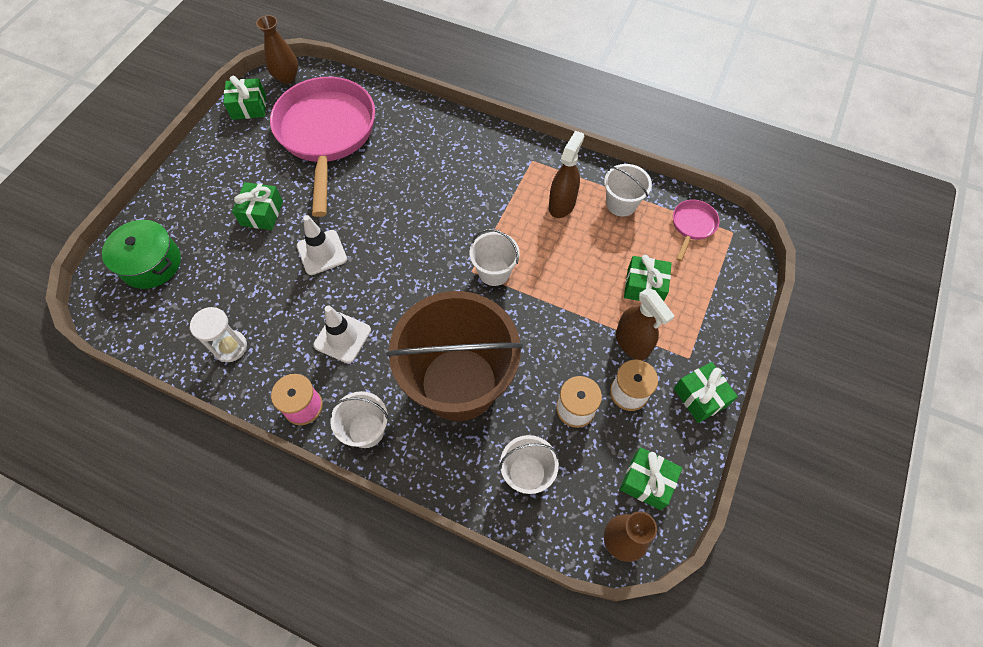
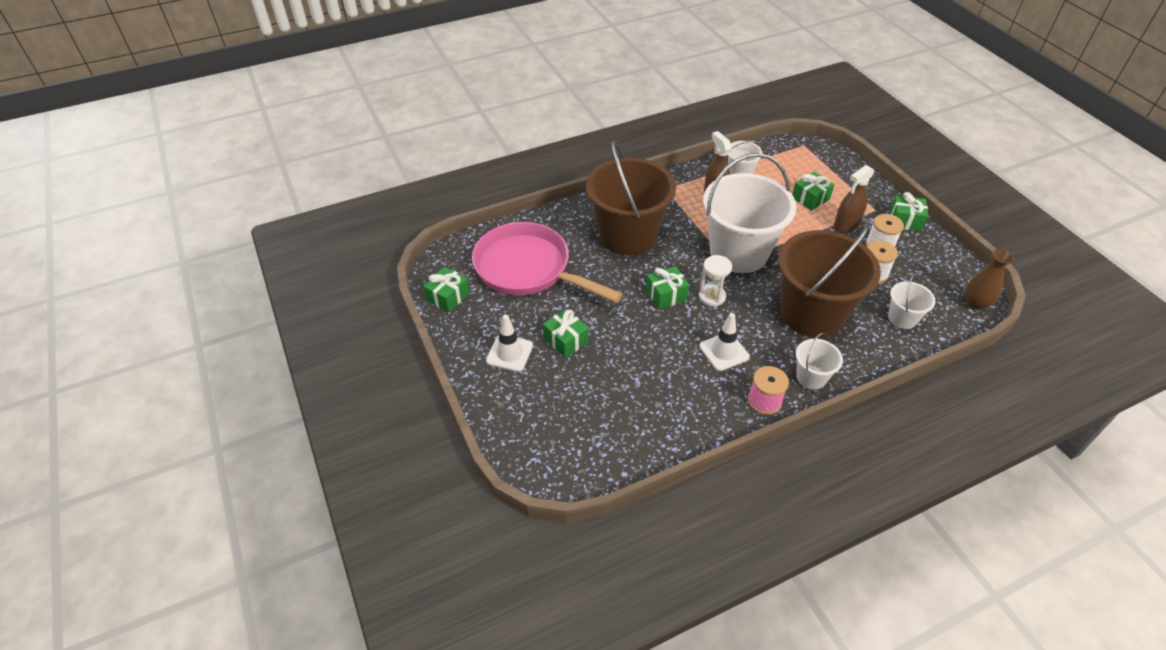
camera: 50 degrees left, 15 degrees down
(151, 263) = (546, 430): green pot -> none
(230, 347) = (675, 418): white hourglass -> white hourglass (712, 296)
(287, 77) = (443, 262): brown vase -> none
(322, 252) = (638, 326): white traffic cone -> white traffic cone (509, 353)
(435, 173) = (628, 235): none -> brown bucket
(494, 272) = (738, 252): white bucket -> white bucket, size x2.23
(632, 343) = (846, 225): brown spray bottle -> brown spray bottle turned 135 degrees clockwise
(647, 482) = (945, 272): green gift -> green gift (666, 295)
(692, 226) = (784, 156): pink pan -> none

